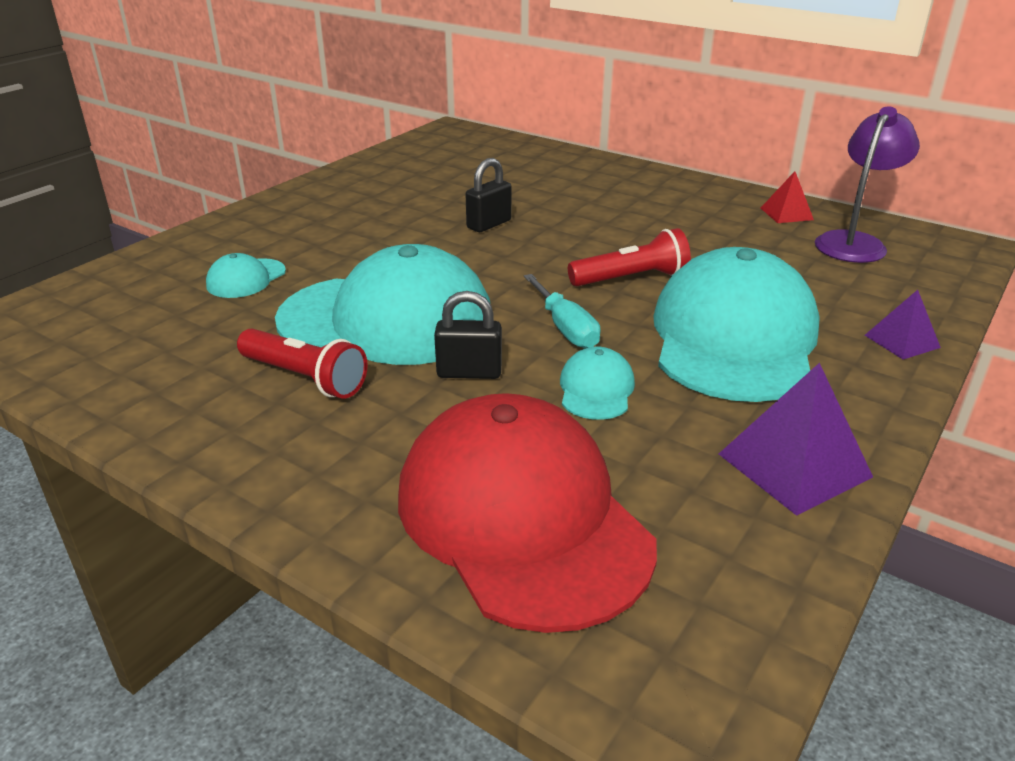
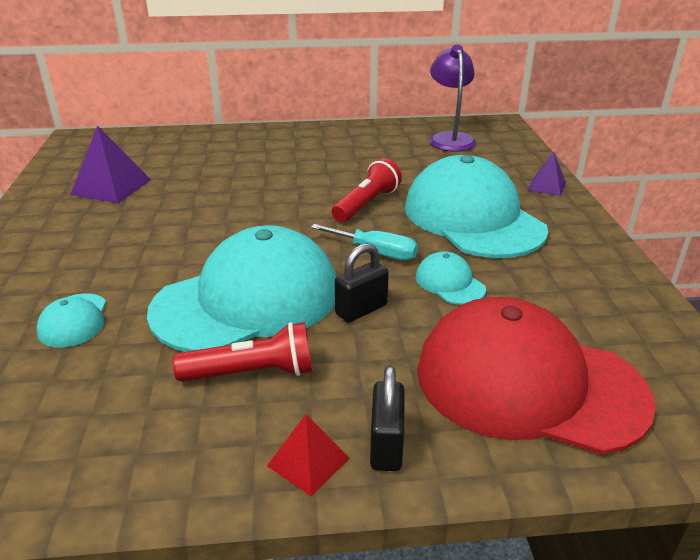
camera: 40 degrees left, 0 degrees up
(489, 224) = (218, 201): black padlock -> black padlock (386, 446)
(786, 214) = (392, 133): red pyramid -> red pyramid (308, 462)
(794, 465) = (599, 276): purple pyramid -> purple pyramid (111, 187)

